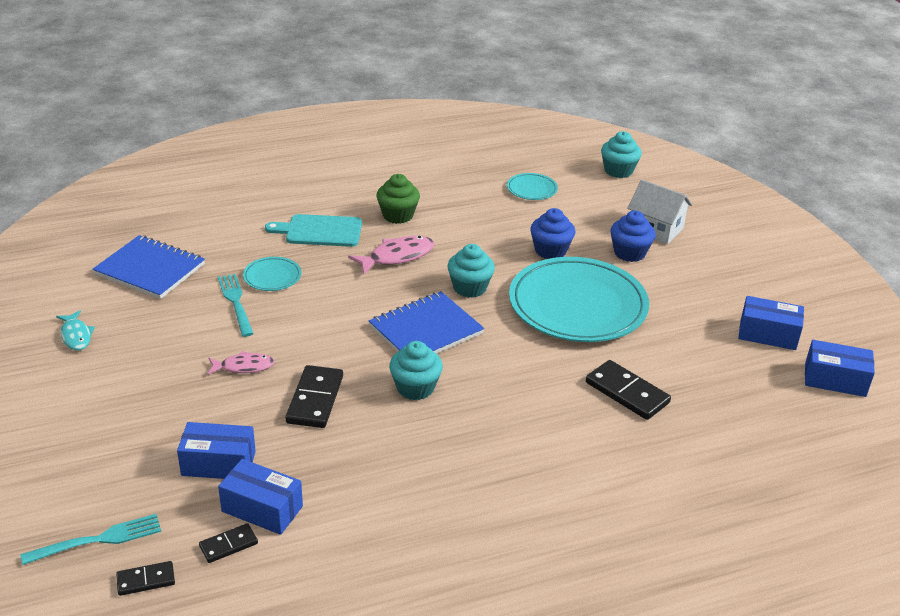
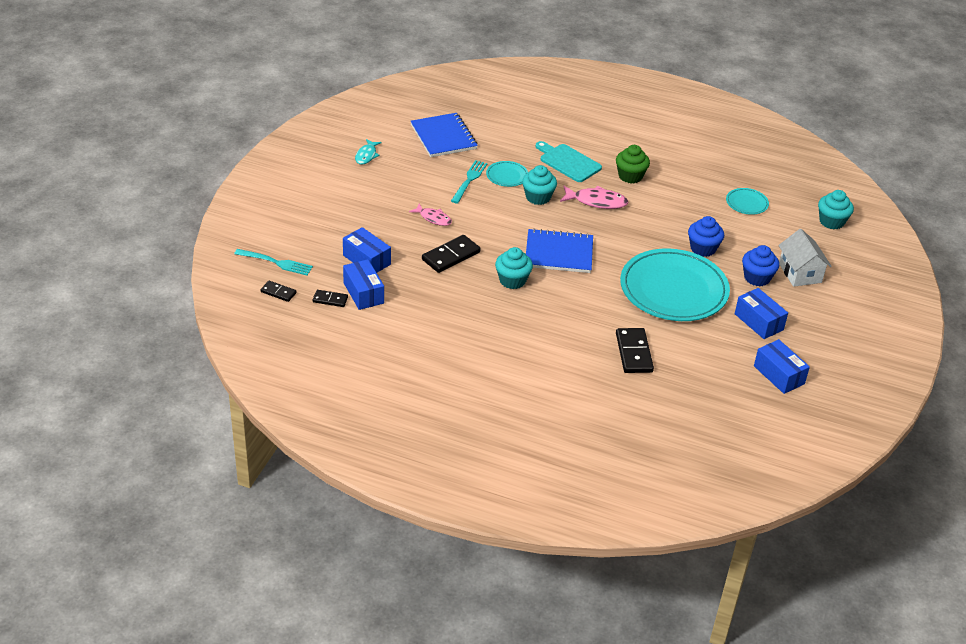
camera: 40 degrees right, 5 degrees up
(470, 287) = (618, 243): turquoise cupcake -> turquoise cupcake (538, 197)
(835, 380) = (783, 424): blue box -> blue box (758, 322)

